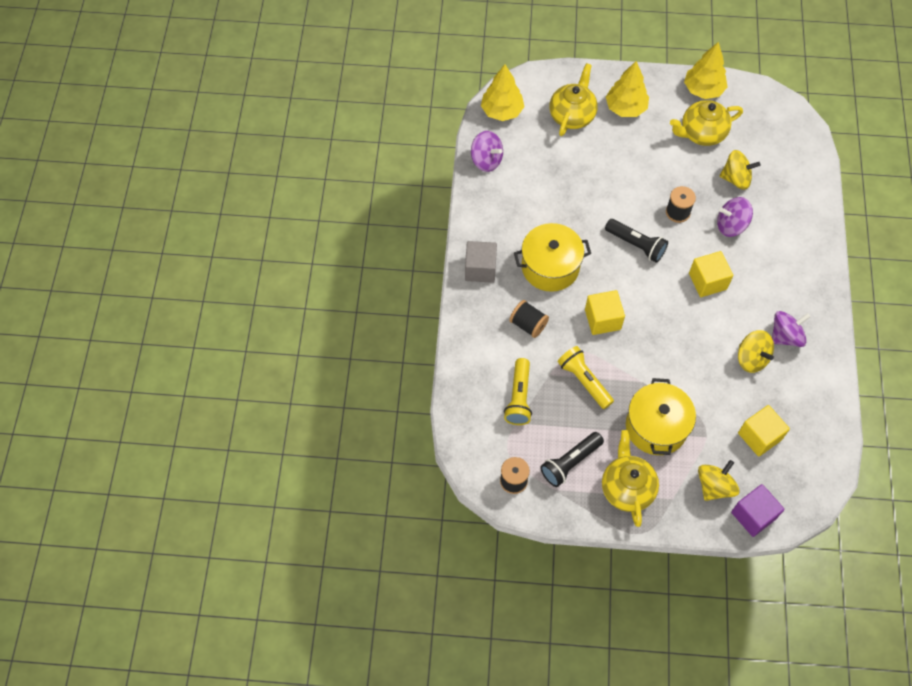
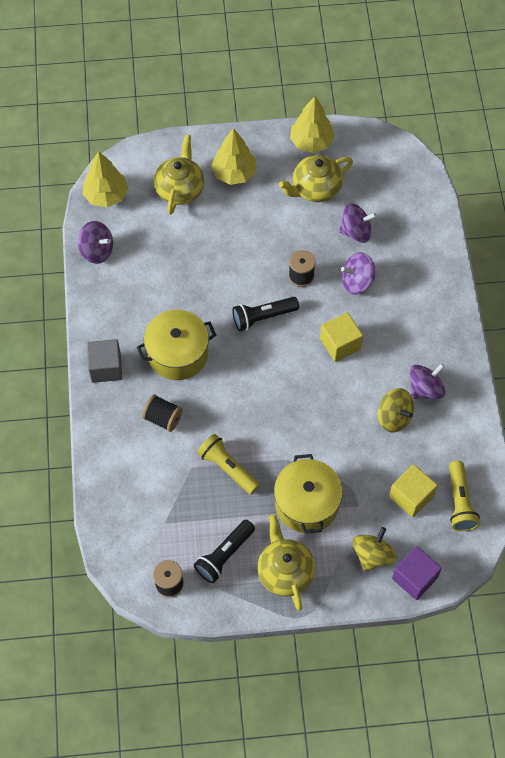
camera: 10 degrees left, 0 degrees up
(519, 397) = (163, 496): yellow flashlight -> yellow flashlight (459, 502)
(602, 319) = (238, 401): yellow cube -> none
(636, 245) = (263, 317): black flashlight -> black flashlight turned 135 degrees clockwise
(736, 179) = (356, 232): yellow spinning top -> purple spinning top

